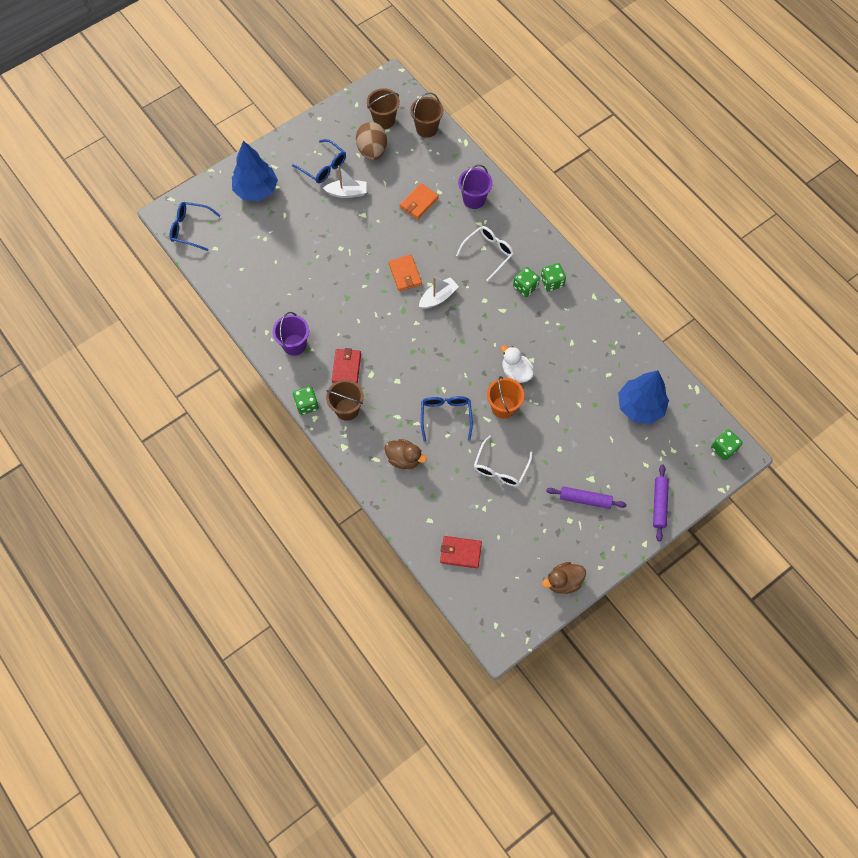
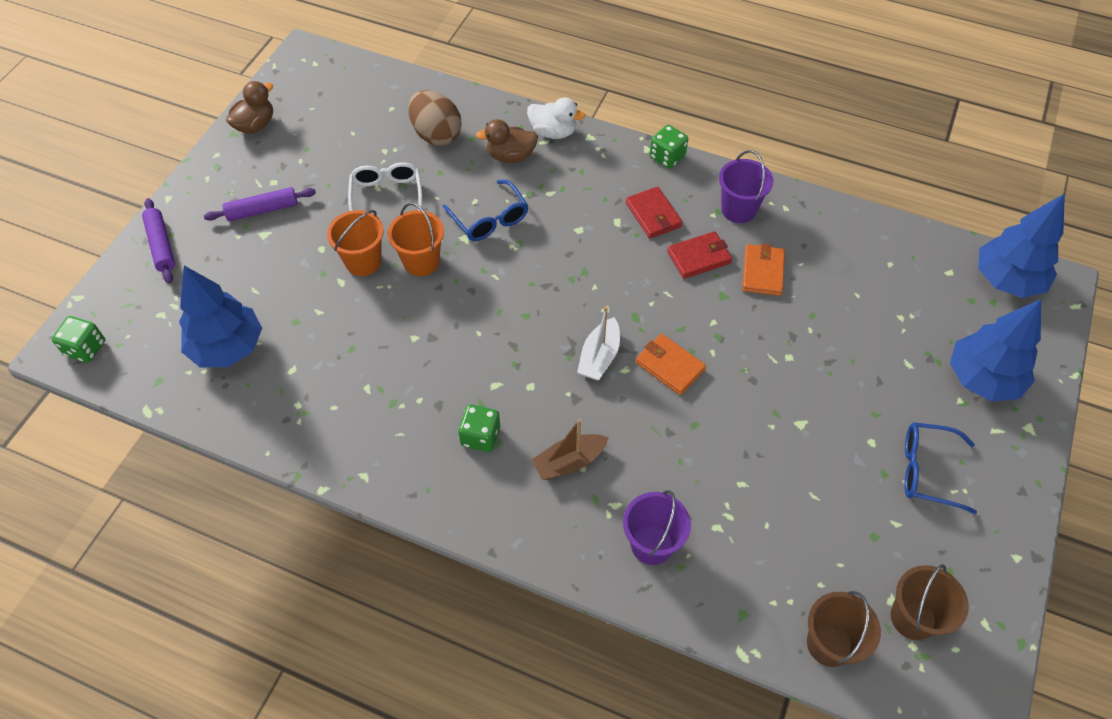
camera: 150 degrees right, 10 degrees down
(190, 229) = (1007, 280): blue glasses -> blue tree
(347, 193) = (854, 446): white boat -> none
(347, 409) = (616, 173): brown bucket -> none
(372, 151) = (880, 543): brown egg -> brown egg (436, 134)
(419, 202) = (734, 489): orange wallet -> orange wallet (762, 272)
(460, 552) = (388, 102): red wallet -> red wallet (699, 257)
(488, 253) = (569, 462): white glasses -> brown boat
(516, 372) = (427, 311): white duck -> white duck (553, 132)
(538, 425) = (363, 261): none -> orange bucket
(552, 282) = (442, 465): green dice -> none

